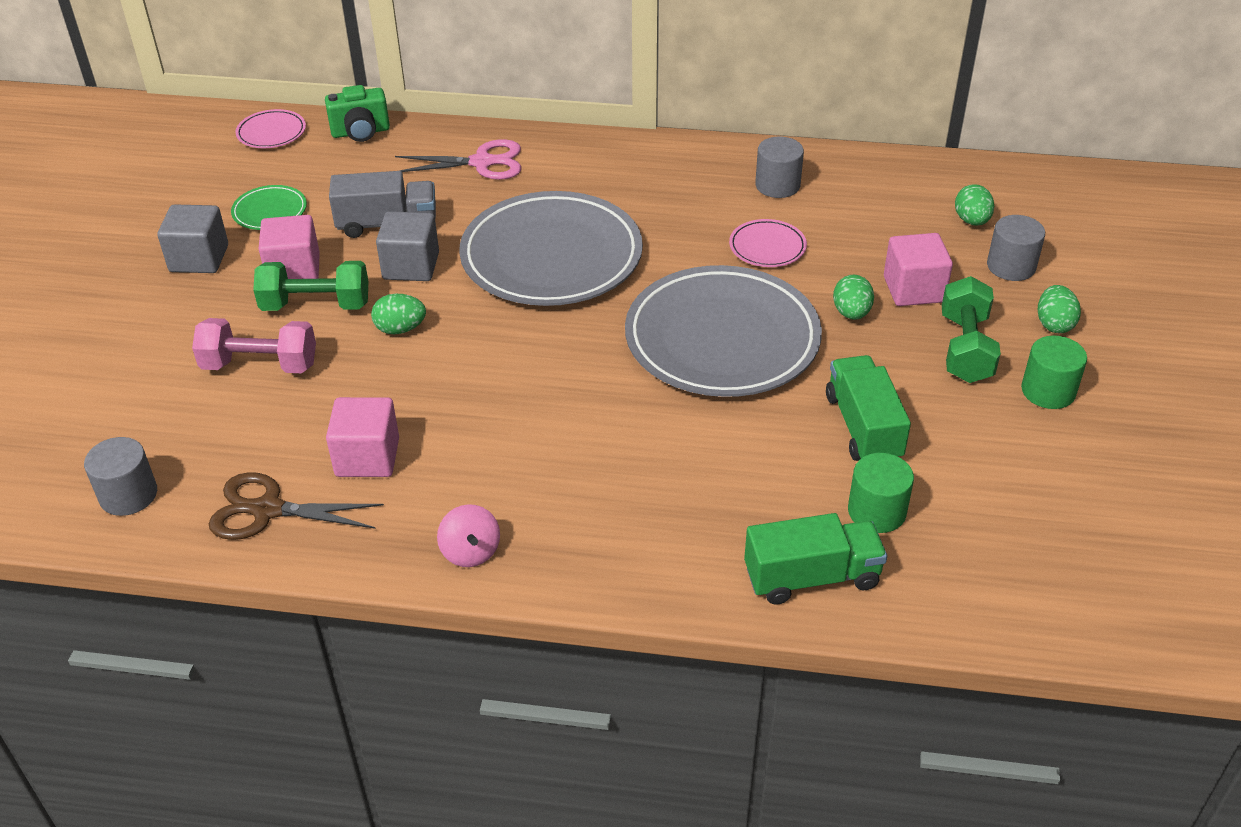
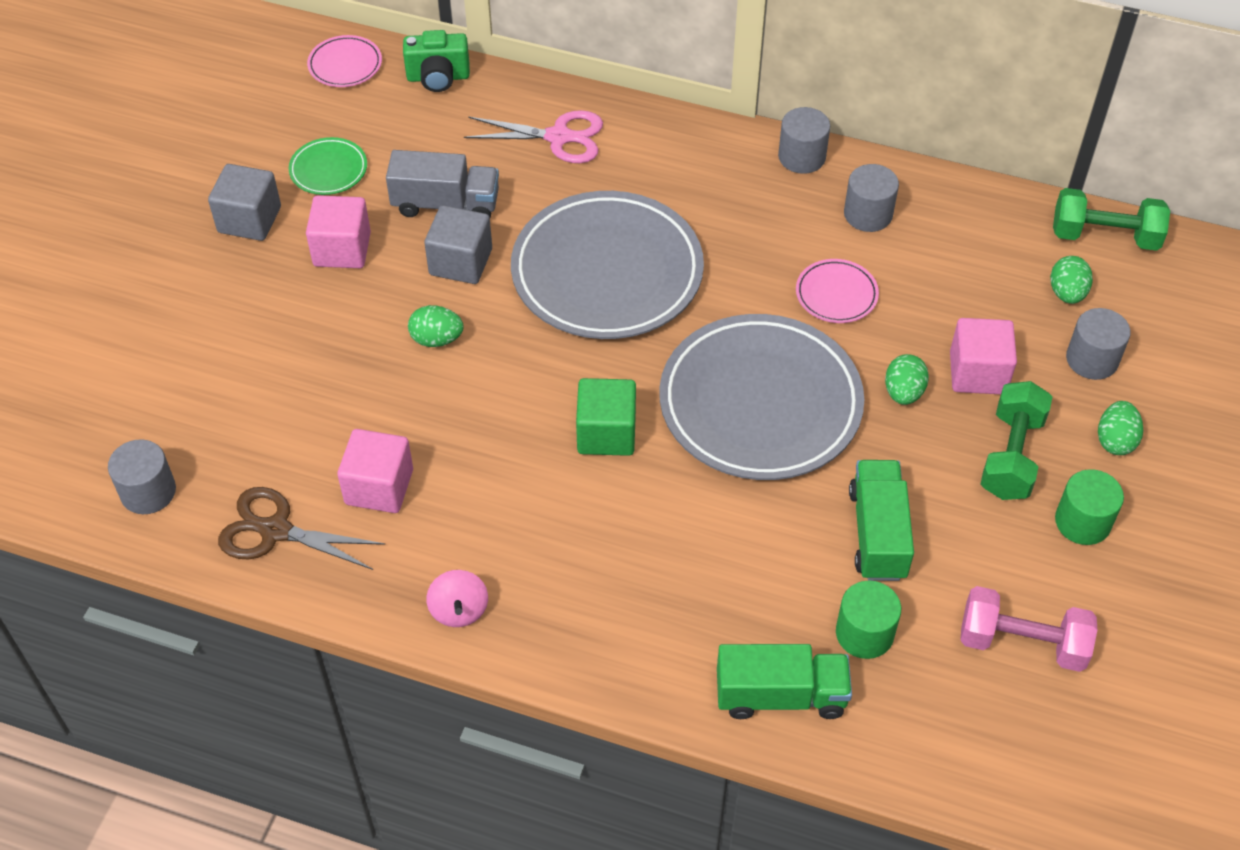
camera: 10 degrees right, 10 degrees up
(260, 365) = (292, 361): pink dumbbell -> pink dumbbell (1022, 643)
(316, 305) = (357, 297): green dumbbell -> green dumbbell (1104, 236)
(582, 382) = (606, 433): none -> green cube
(706, 151) = (802, 157): none -> grey cylinder

